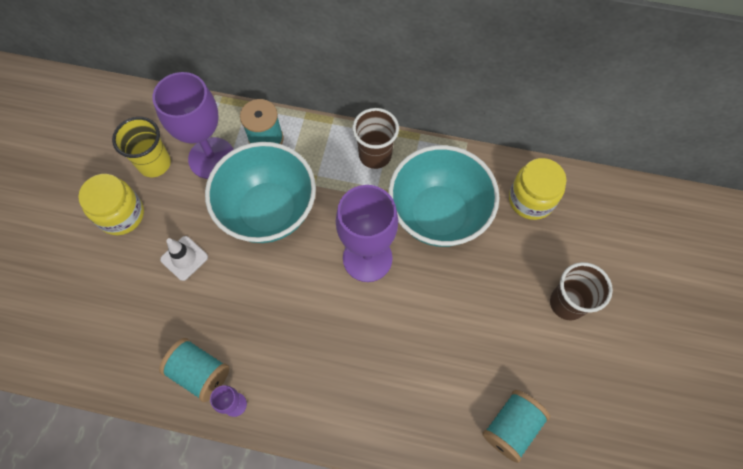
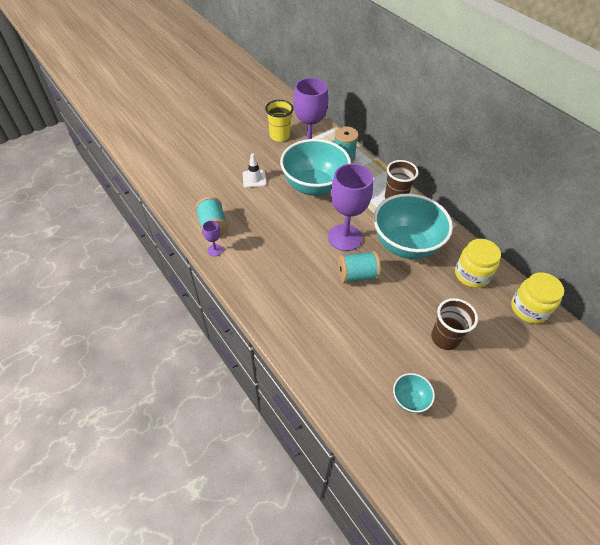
camera: 40 degrees right, 15 degrees down
(121, 214) = (244, 145): yellow jar -> yellow jar (529, 308)
(511, 427) = (347, 370): turquoise spool -> turquoise spool (357, 275)
(592, 405) = (409, 399): none -> turquoise bowl

